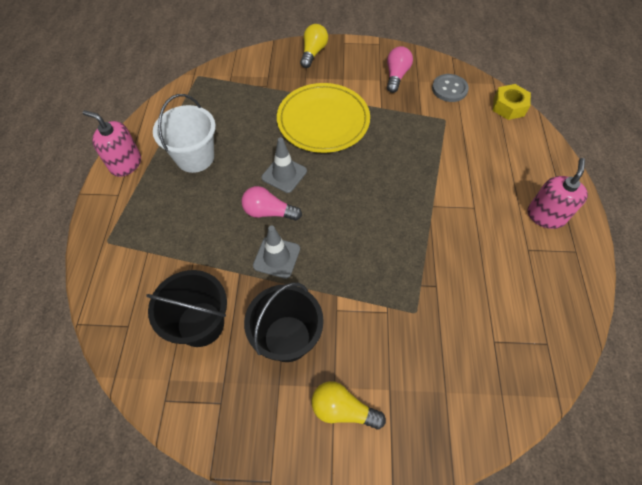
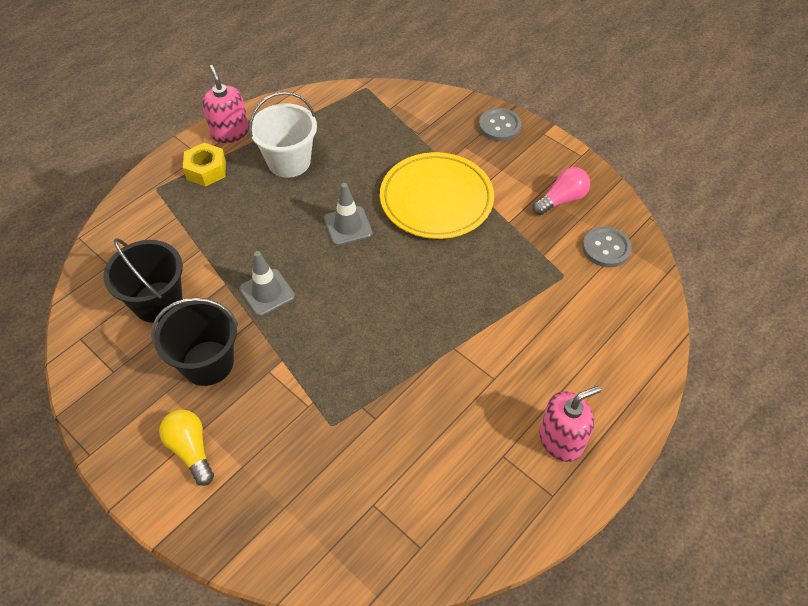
camera: 40 degrees right, 5 degrees down
(269, 212) = (300, 250): pink light bulb -> none
(313, 53) = (499, 126): yellow light bulb -> grey button
(509, 107) = (654, 308): yellow nut -> yellow nut (206, 170)

